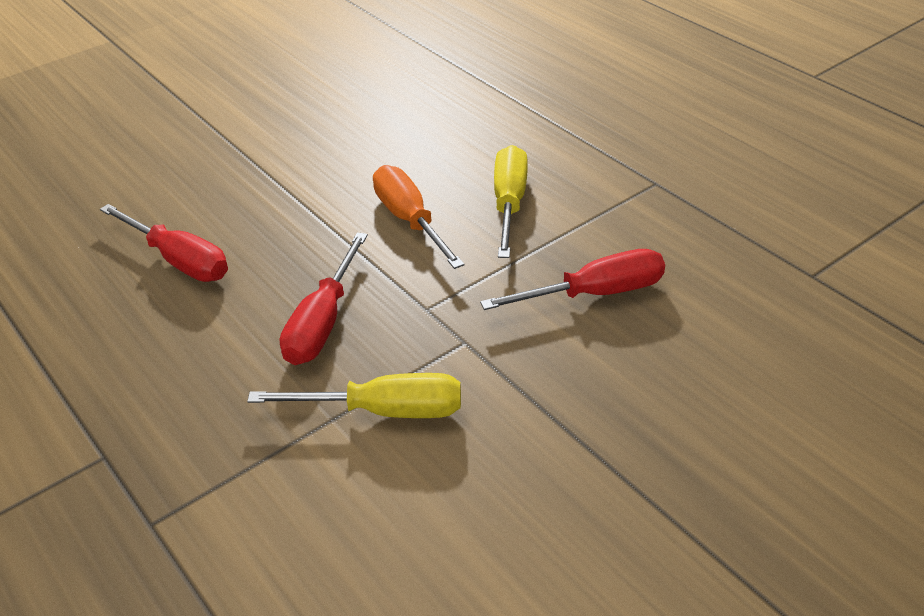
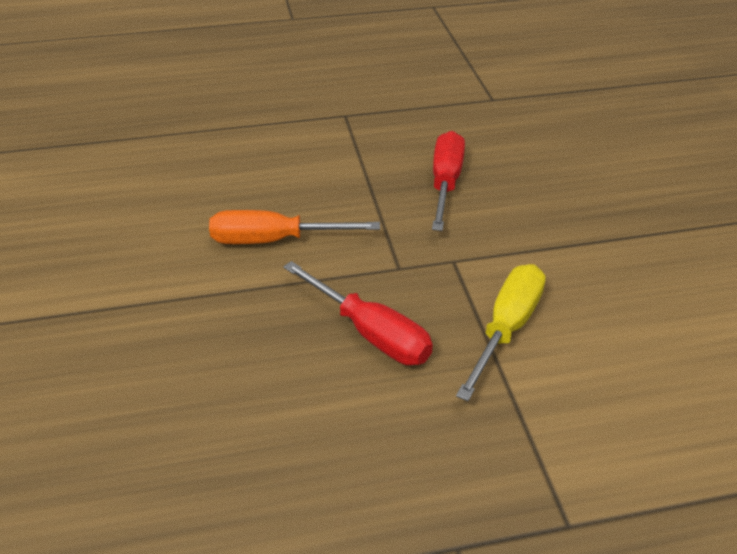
camera: 65 degrees left, 0 degrees up
(179, 260) = (186, 413): red screwdriver -> none
(509, 203) = (303, 184): yellow screwdriver -> none

